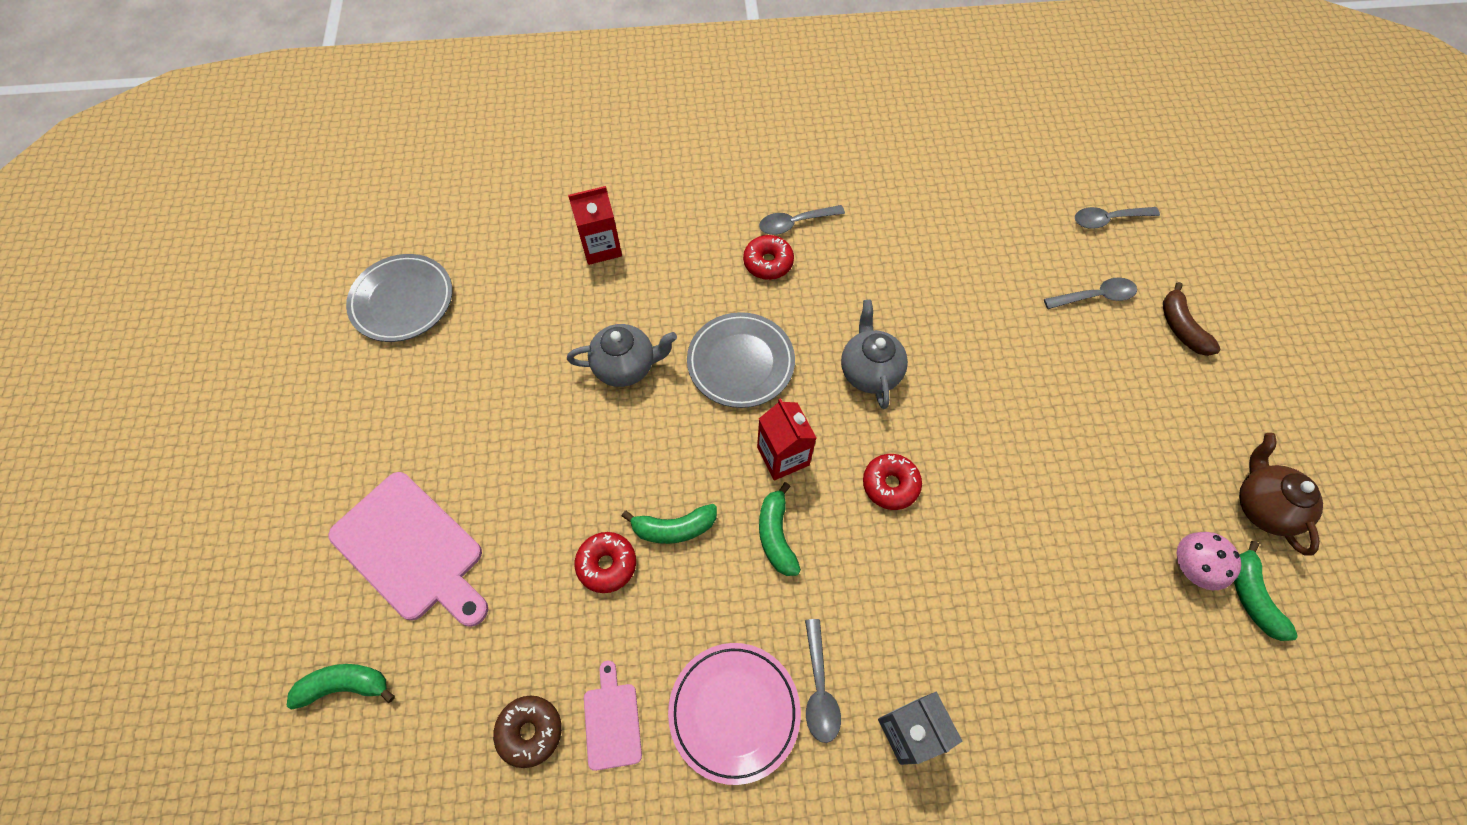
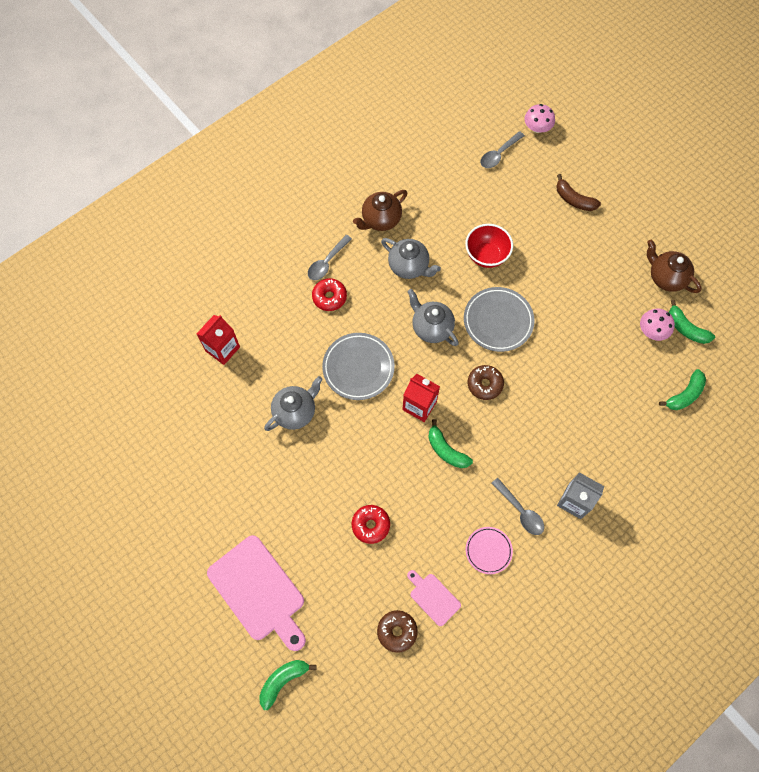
camera: 35 degrees left, 5 degrees up
(402, 301) = (127, 460): grey plate -> grey plate (498, 321)
(411, 549) = (258, 591): pink cutting board -> pink cutting board turned 45 degrees clockwise
(674, 528) = (391, 482): green banana -> green banana (684, 395)
(734, 712) = (488, 550): pink plate -> pink plate, size x0.60
(890, 485) = (485, 384): red donut -> brown donut
(893, 284) = (409, 266): none -> grey teapot
(897, 212) = (380, 220): none -> brown teapot
(1006, 327) = (486, 255): none -> red bowl
(1095, 296) = (520, 207): grey spoon -> none
(1184, 216) = (537, 128): none -> pink mushroom

